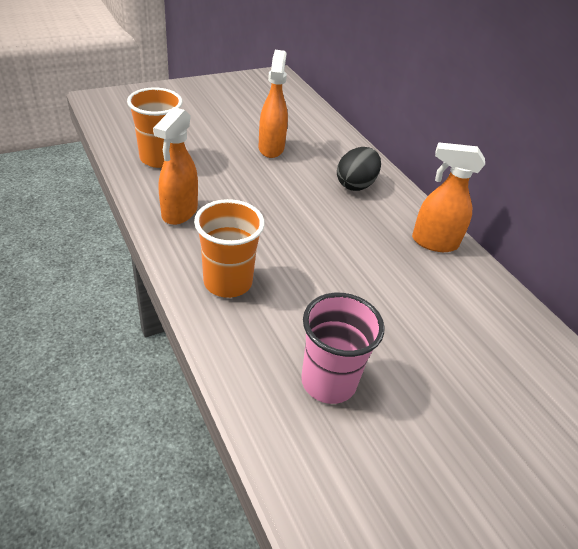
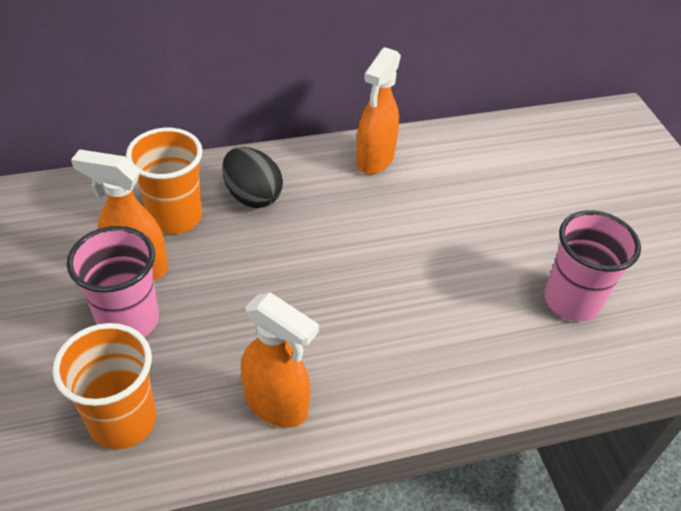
camera: 75 degrees left, 5 degrees up
(228, 282) = (426, 365): orange cup -> orange cup (175, 217)
(229, 151) = (129, 320): none -> pink cup

